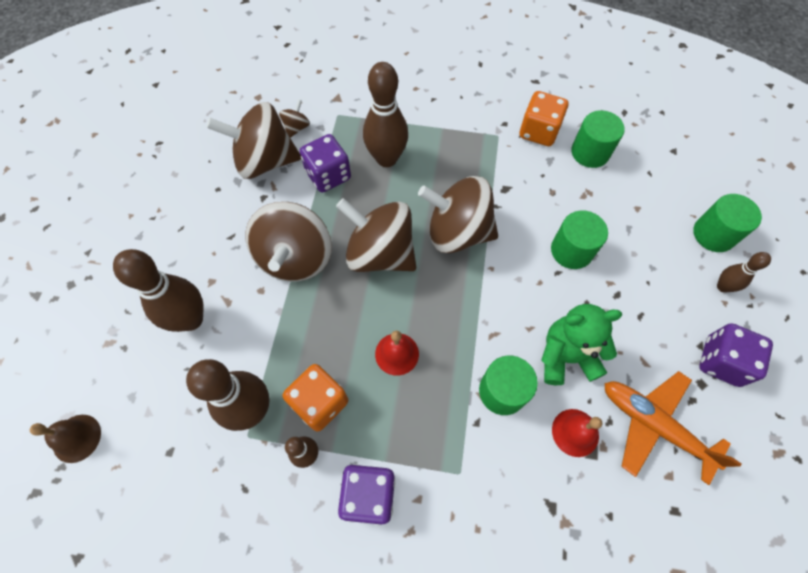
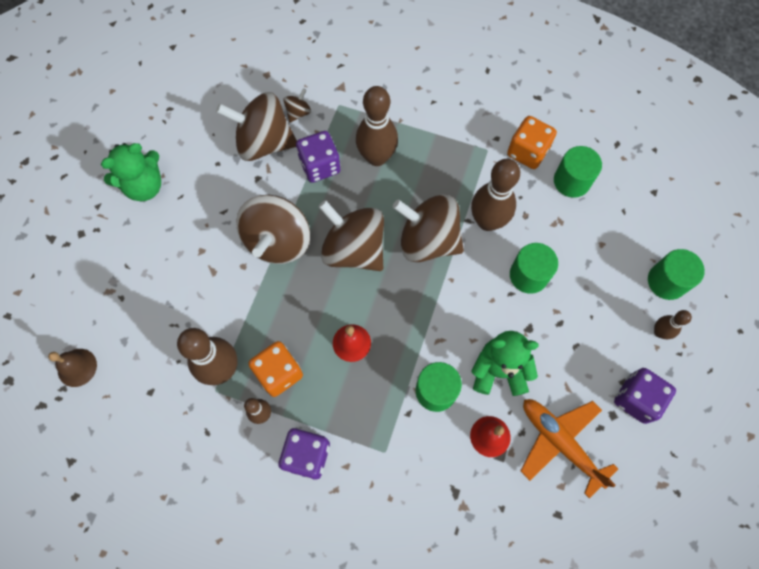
camera: 10 degrees right, 5 degrees up
(139, 223) = (144, 186): none -> green teddy bear
(191, 319) = (180, 282): brown bowling pin -> brown bowling pin (487, 221)

